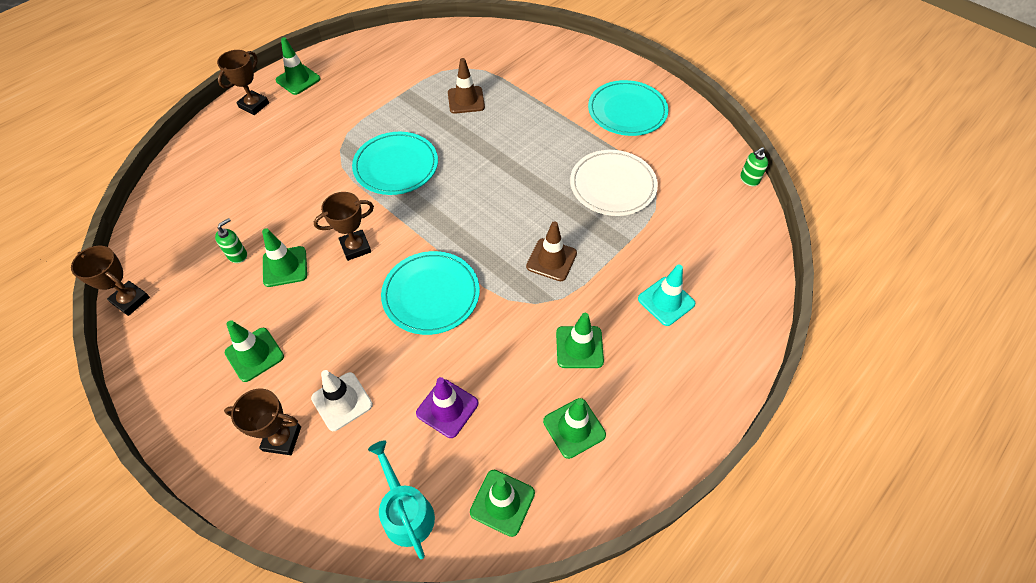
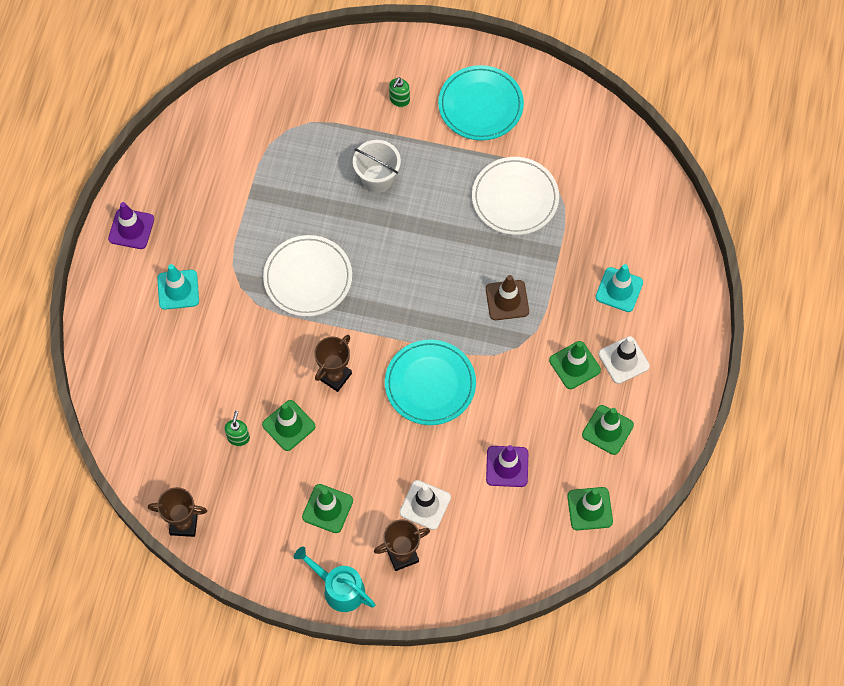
camera: 30 degrees left, 10 degrees up
(254, 105) = (113, 282): brown trophy -> none
(293, 130) = (178, 290): none -> turquoise traffic cone
(298, 80) = (131, 229): green traffic cone -> purple traffic cone
(396, 166) = (308, 278): turquoise plate -> white plate
(406, 512) = (529, 552): turquoise watering can -> turquoise watering can (339, 588)
(466, 100) = (319, 169): brown traffic cone -> none
(506, 124) = (377, 178): none -> white bucket
(633, 367) = (623, 360): none -> white traffic cone
(749, 179) = (627, 131): green soap dispenser -> green soap dispenser (399, 100)

